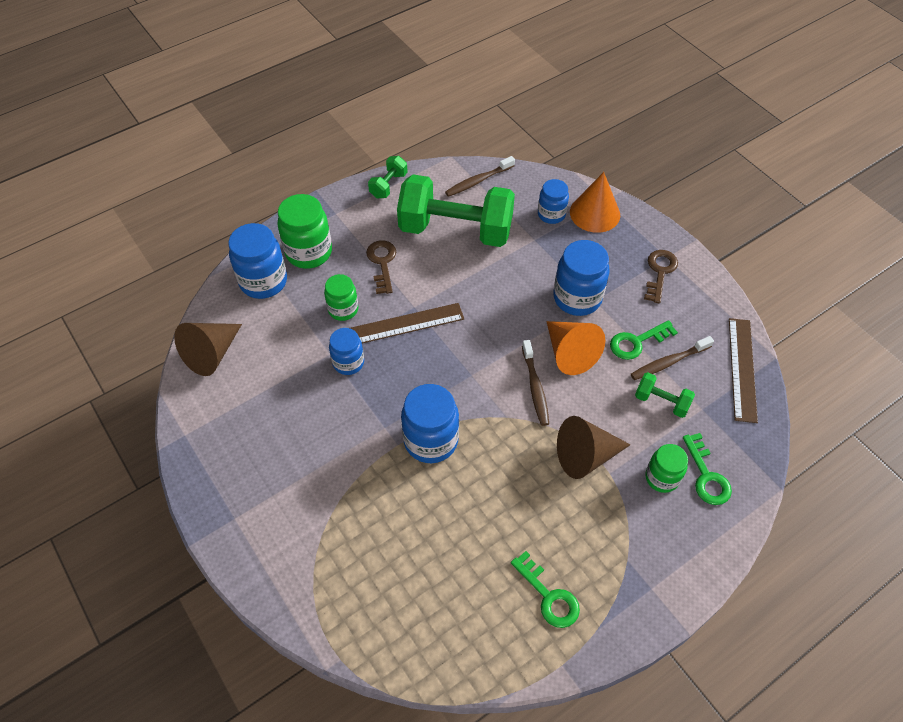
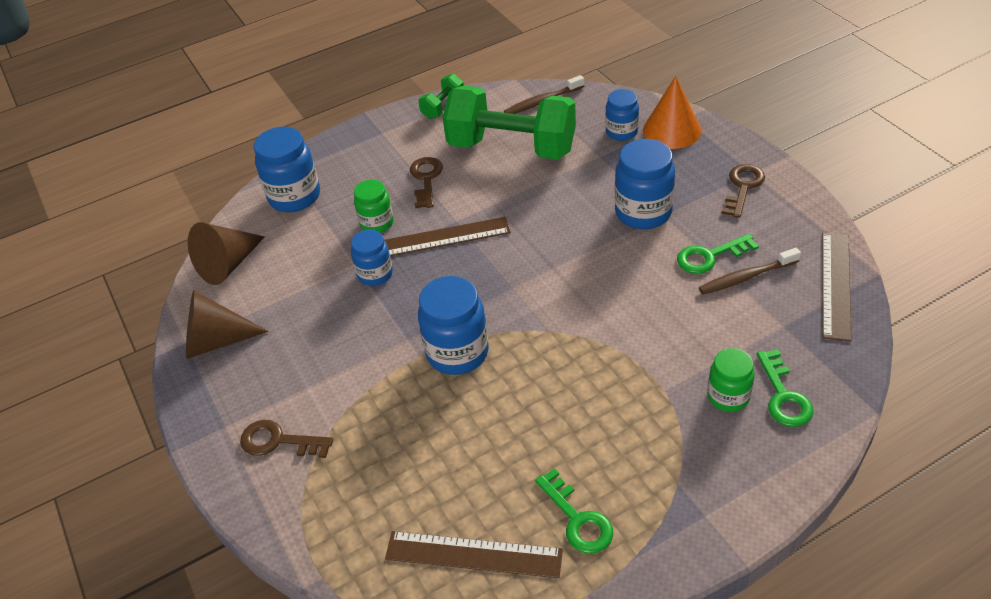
camera: 10 degrees right, 10 degrees down
(285, 532) = (279, 441): none -> brown key
(309, 252) = (347, 169): green jar -> none
(466, 632) = (473, 554): none -> brown ruler
(535, 387) = (584, 301): brown toothbrush -> none
(569, 353) = (629, 267): orange cone -> none
(586, 456) = (637, 372): brown cone -> brown cone (216, 341)
(661, 402) = (734, 317): green dumbbell -> none

